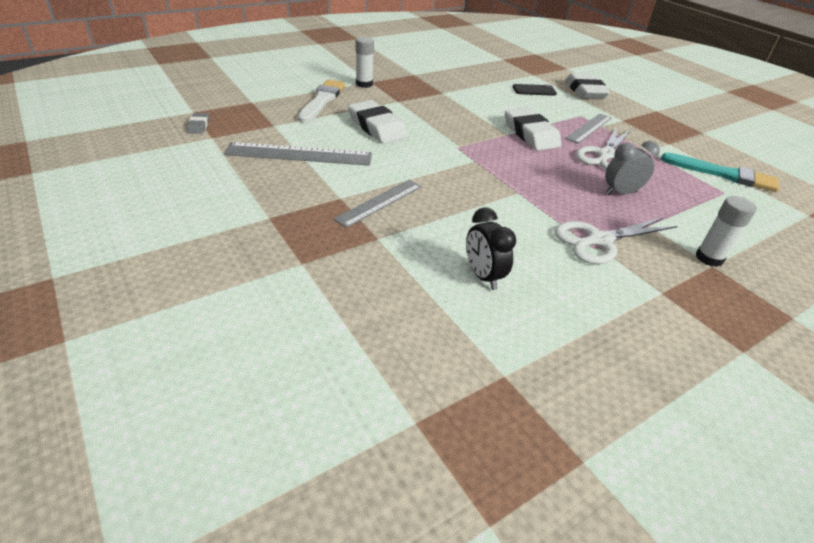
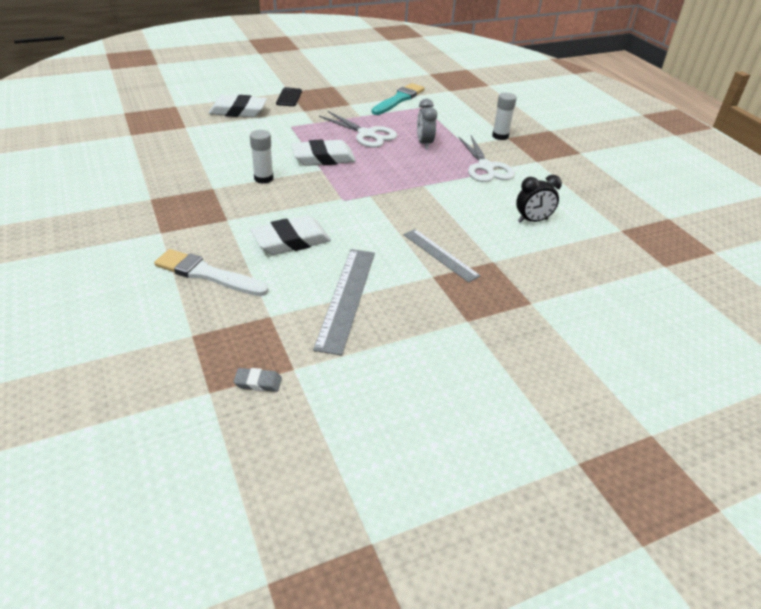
camera: 80 degrees left, 0 degrees up
(364, 84) = (167, 238): white glue stick -> white glue stick (263, 178)
(534, 90) = (227, 135): black phone -> black phone (289, 97)
(589, 128) = (316, 129): grey ruler -> none

